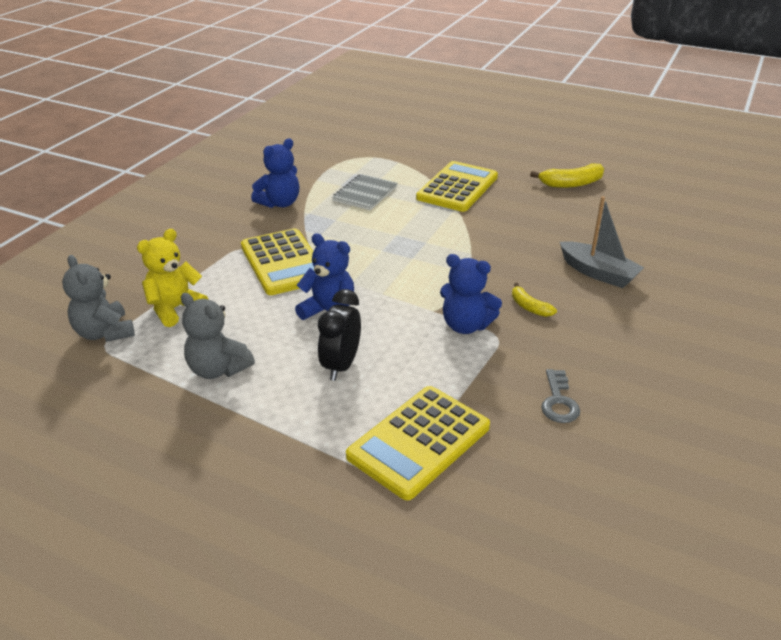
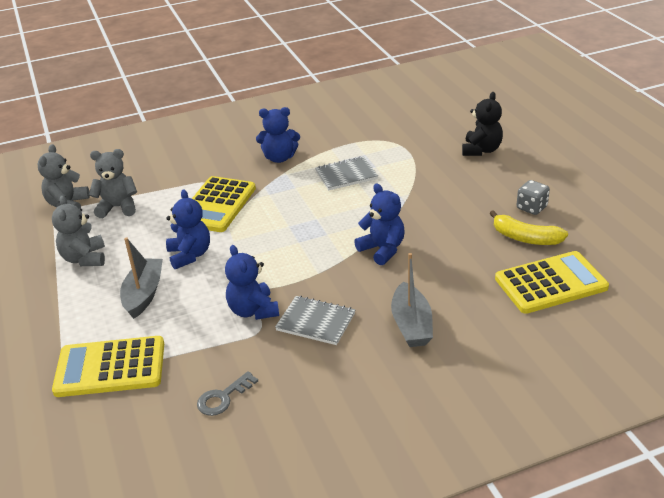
camera: 45 degrees right, 0 degrees up
(175, 309) = (118, 207): yellow teddy bear -> grey teddy bear
(341, 366) = (144, 294): black clock -> grey boat
(442, 139) = (481, 150): none -> black teddy bear
(457, 187) = (422, 199): yellow calculator -> yellow calculator (550, 283)
(489, 234) = (382, 250): none -> blue teddy bear
(529, 307) = (315, 322): yellow banana -> grey notebook
(542, 163) = (531, 208): none -> grey dice

